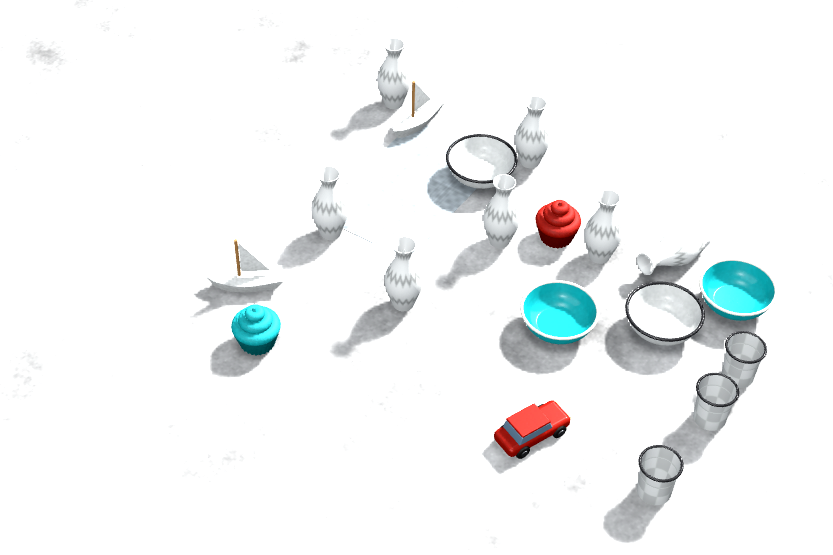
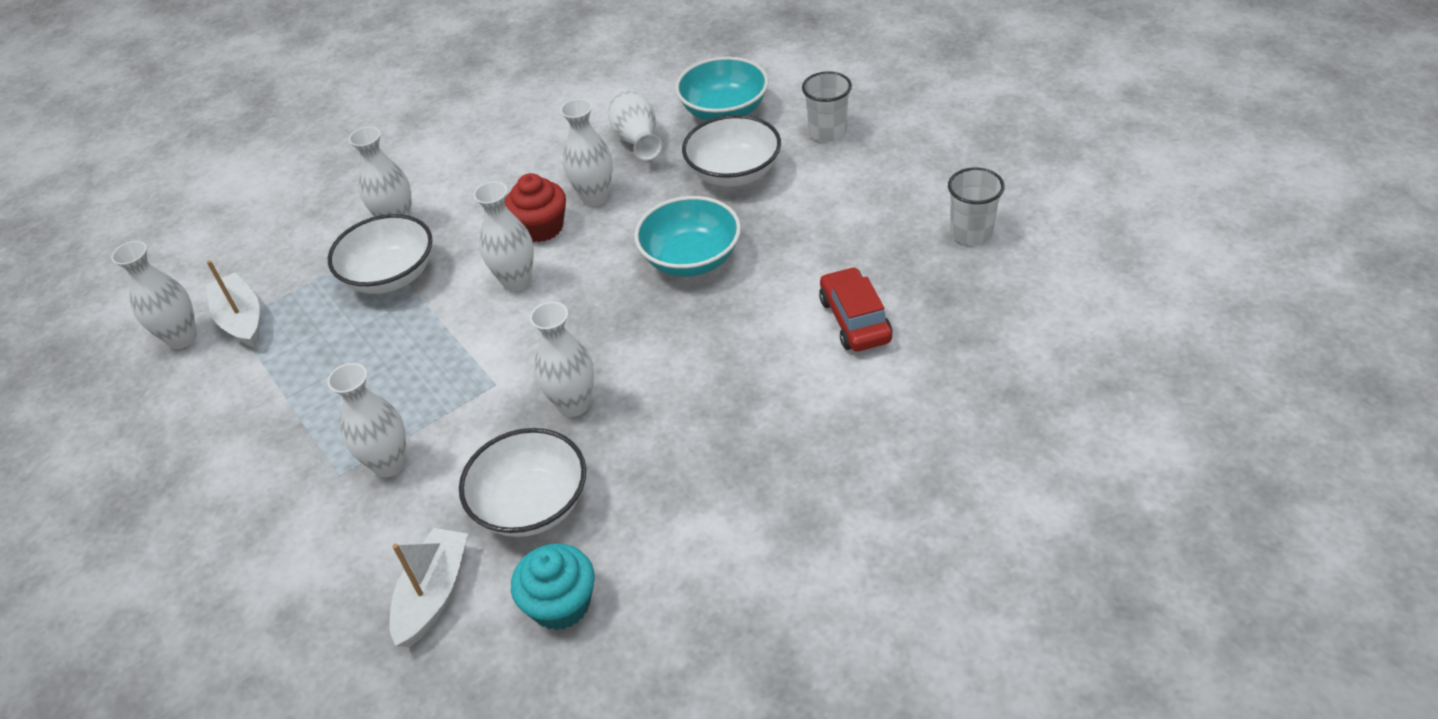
camera: 65 degrees left, 0 degrees up
(321, 307) = (531, 505): none -> white bowl
(709, 418) = (879, 166): white cup -> none

